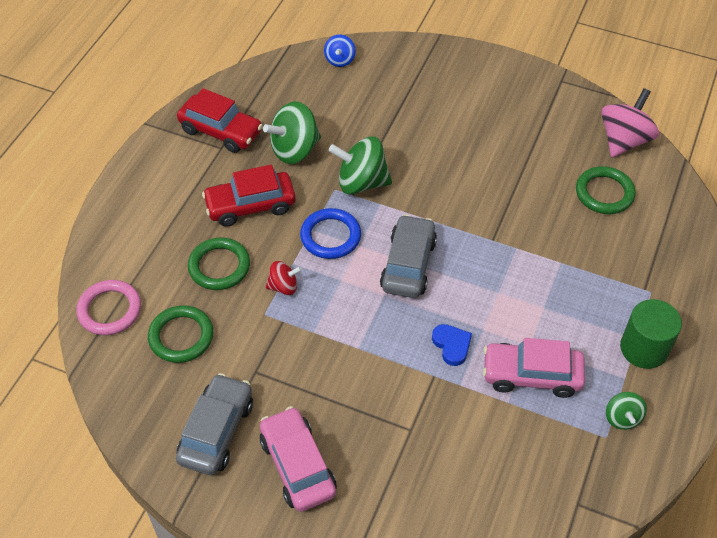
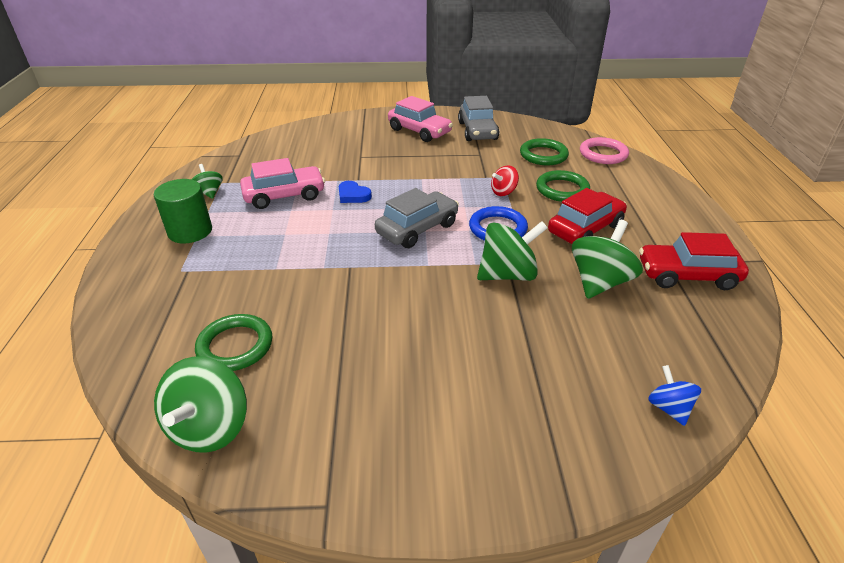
camera: 155 degrees right, 15 degrees down
(408, 264) = (417, 229): grey car -> grey car turned 120 degrees counterclockwise
(624, 140) = (210, 427): pink spinning top -> green spinning top

